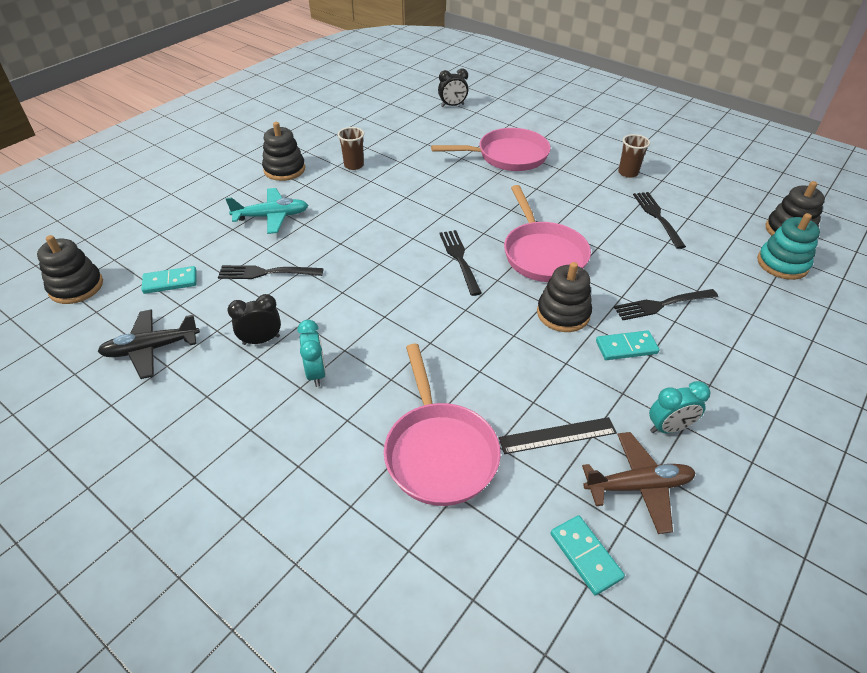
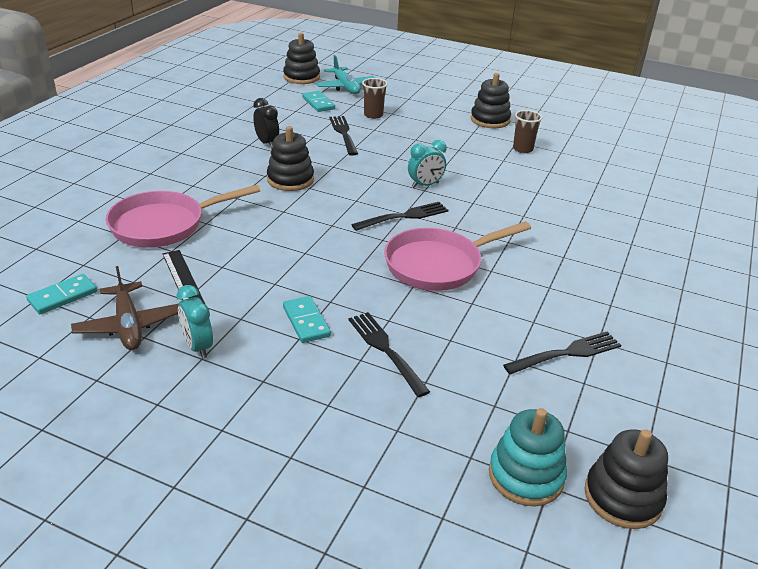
camera: 75 degrees right, 10 degrees down
(151, 349) = (249, 110): black plane -> none
(272, 216) = (417, 125): turquoise plane -> turquoise plane (345, 87)
(316, 373) = (237, 167): turquoise clock -> turquoise clock (425, 185)
(452, 105) = (698, 191): black clock -> none
(507, 156) = (617, 234): pink pan -> none
(563, 313) = (345, 280): black stacking toy -> black stacking toy (290, 180)
(628, 173) = (659, 329): brown cup -> brown cup (373, 115)

